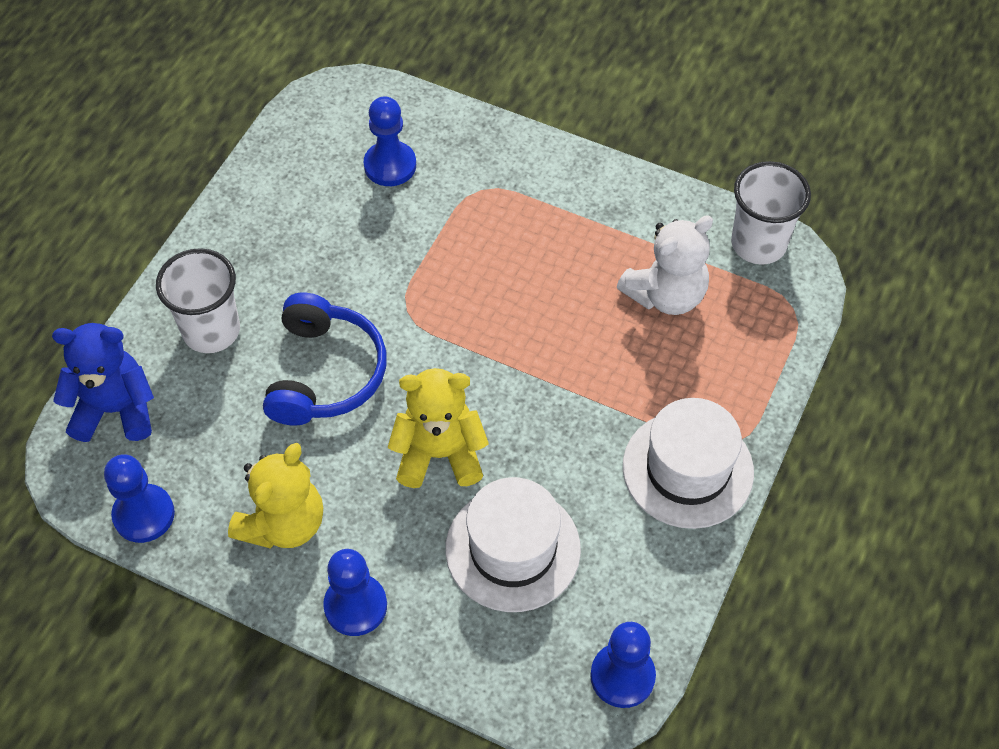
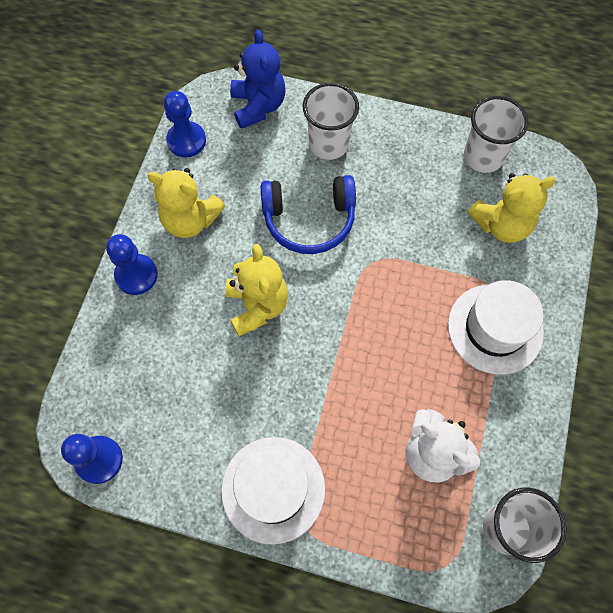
camera: 80 degrees right, 10 degrees up
(287, 162) = (483, 157): none -> white cup
(390, 165) = (501, 224): blue pawn -> yellow teddy bear
(513, 549) = (189, 368): white hat -> white hat (495, 328)

